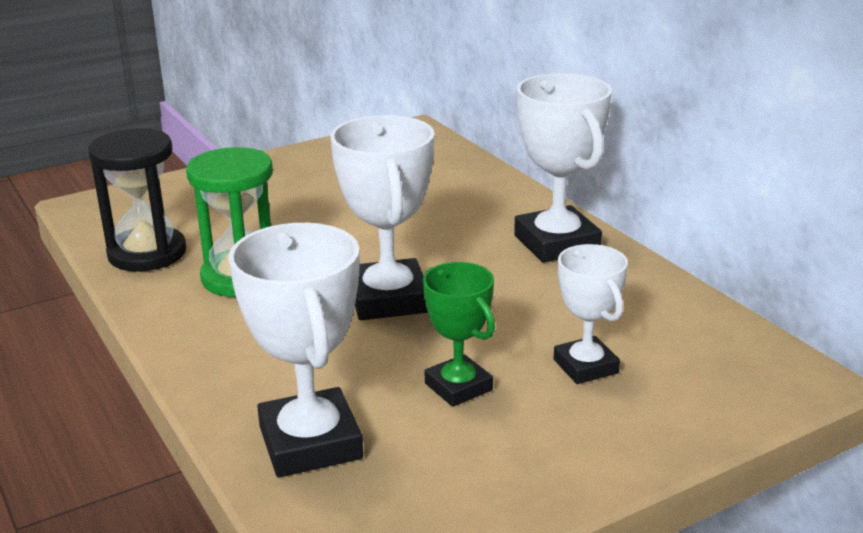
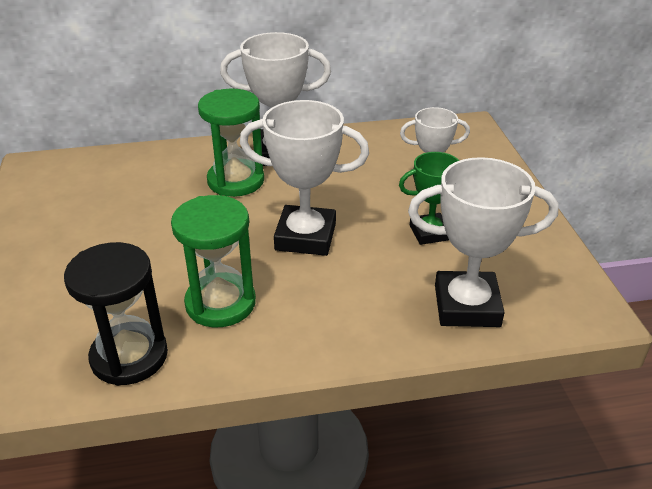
camera: 70 degrees left, 10 degrees up
(471, 231) = (236, 181): none -> green hourglass

